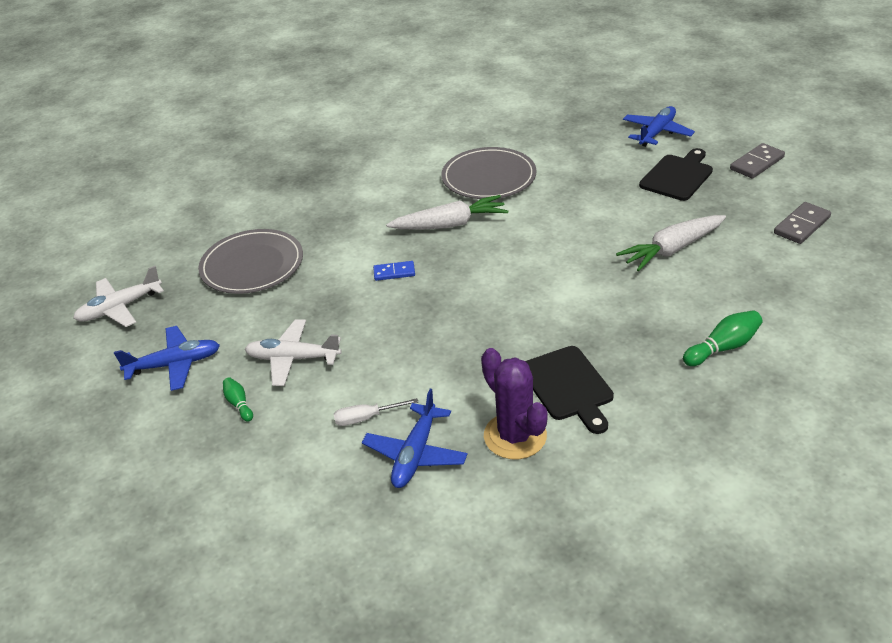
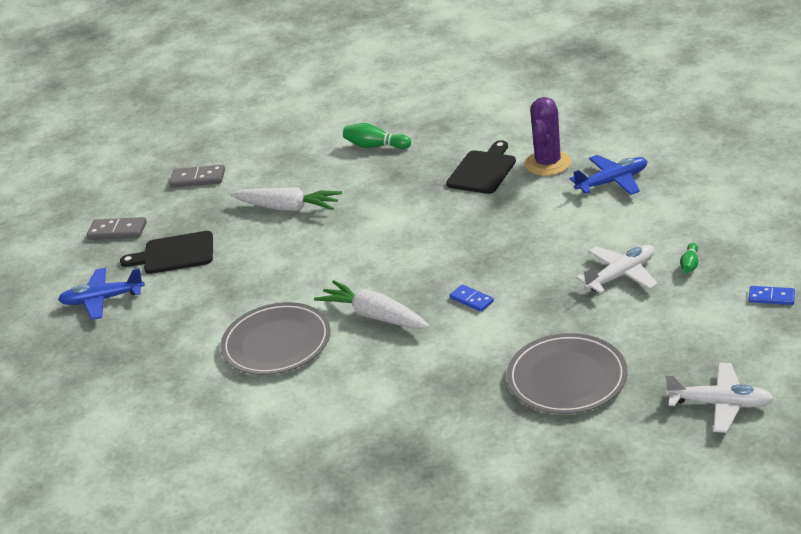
camera: 130 degrees left, 5 degrees down
(135, 414) = (771, 297): none -> blue domino
(174, 364) = (712, 320): blue plane -> none
(293, 358) = (621, 275): white plane -> white plane turned 90 degrees counterclockwise
(366, 418) = (617, 213): white screwdriver -> none

